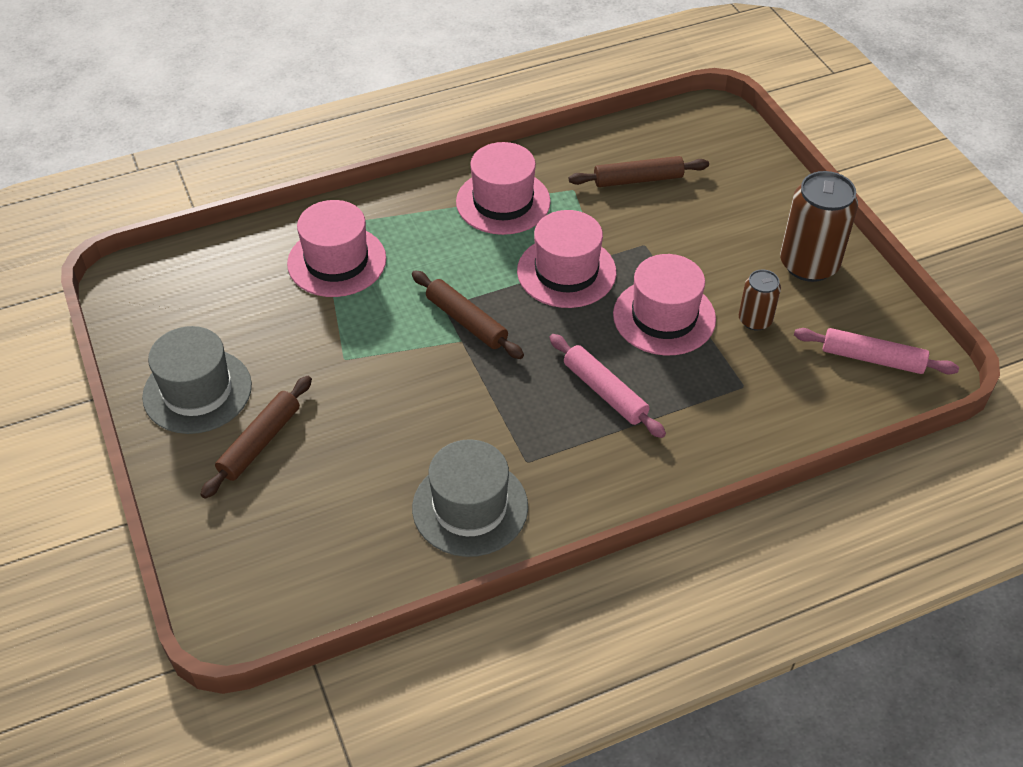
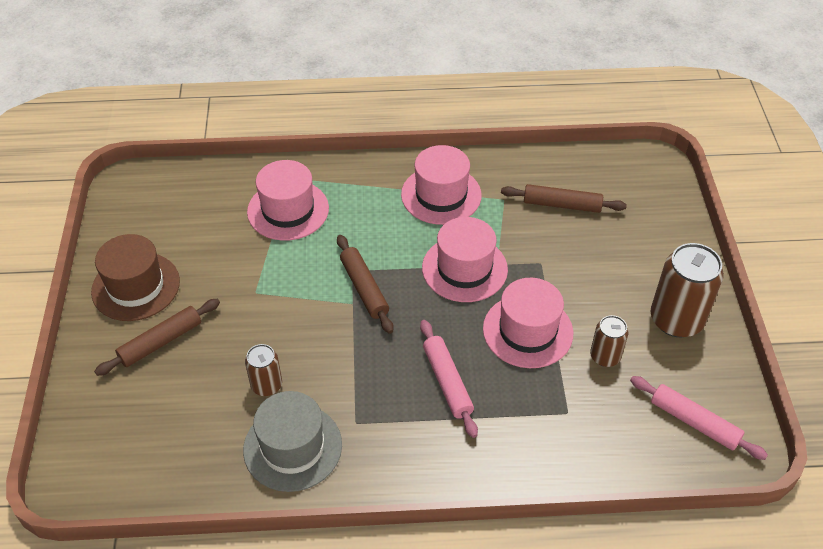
camera: 20 degrees right, 0 degrees up
(197, 391) = (136, 286): grey hat -> brown hat
(408, 452) = (266, 385): none -> brown can

